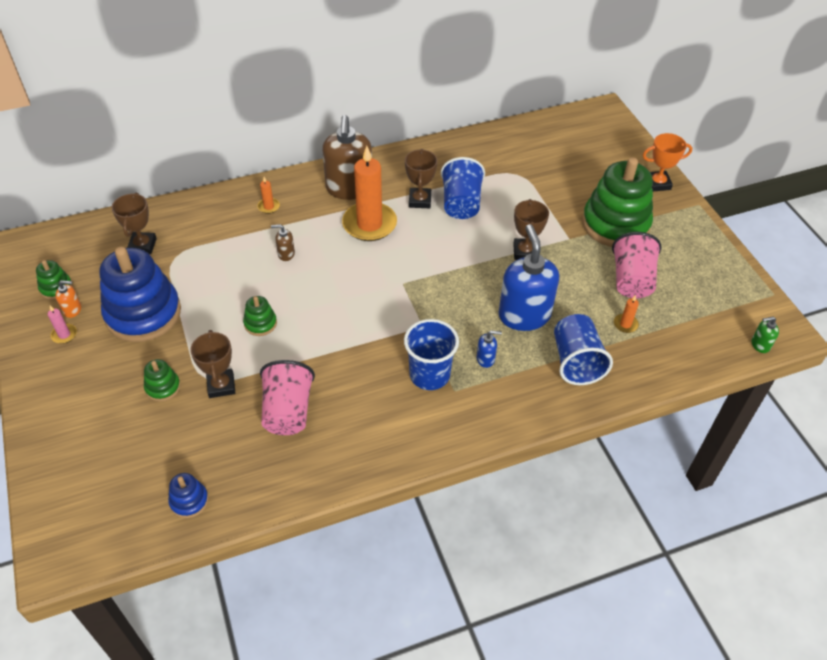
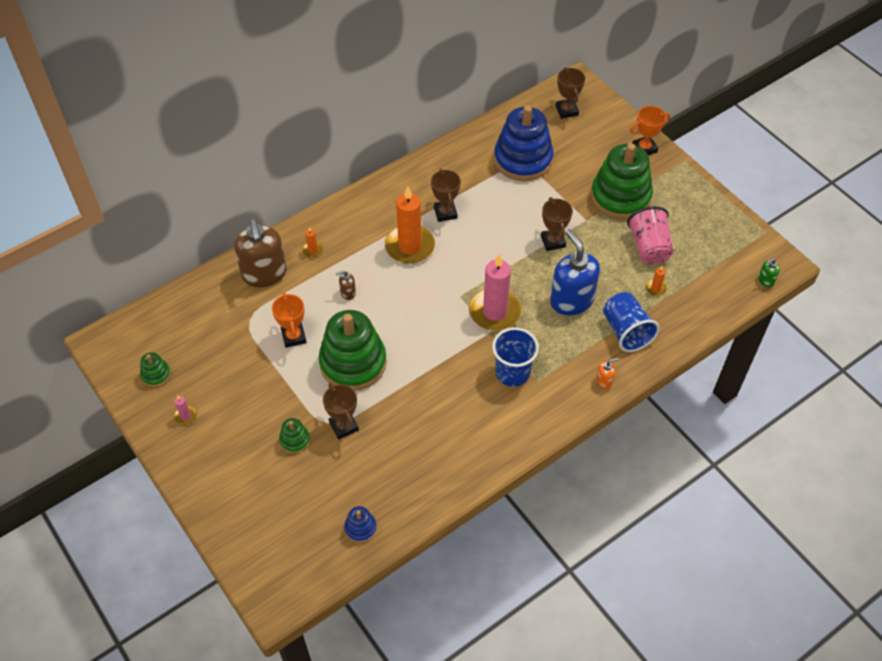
camera: 15 degrees left, 5 degrees up
(72, 310) = (181, 391): orange soap dispenser -> orange soap dispenser (604, 381)
(142, 246) = (215, 315): brown trophy -> brown trophy (566, 110)
(143, 313) = (246, 379): blue stacking toy -> blue stacking toy (523, 159)
(211, 283) = (293, 337): none -> orange trophy
(260, 323) = (353, 363): green stacking toy -> green stacking toy, size x2.30
(288, 411) = (409, 433): pink cup -> none
(349, 188) = (378, 215): brown soap dispenser -> brown soap dispenser (264, 274)
(434, 307) = (495, 312): none -> pink candle
(461, 204) = (482, 207): blue cup -> none
(485, 359) = (553, 347): blue soap dispenser -> none

